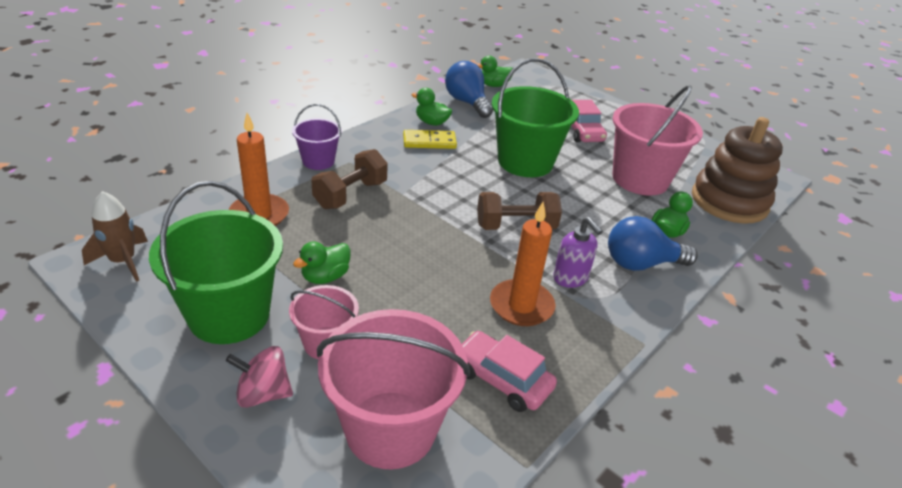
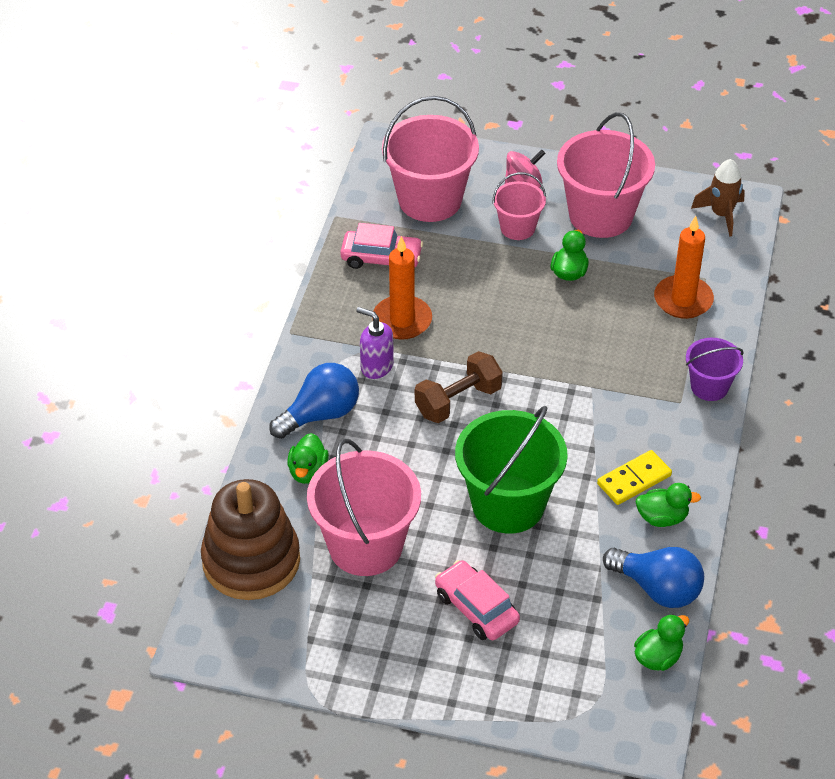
camera: 155 degrees right, 10 degrees up
(229, 315) = (600, 215): green bucket -> pink bucket
(350, 195) = (635, 361): brown dumbbell -> none

